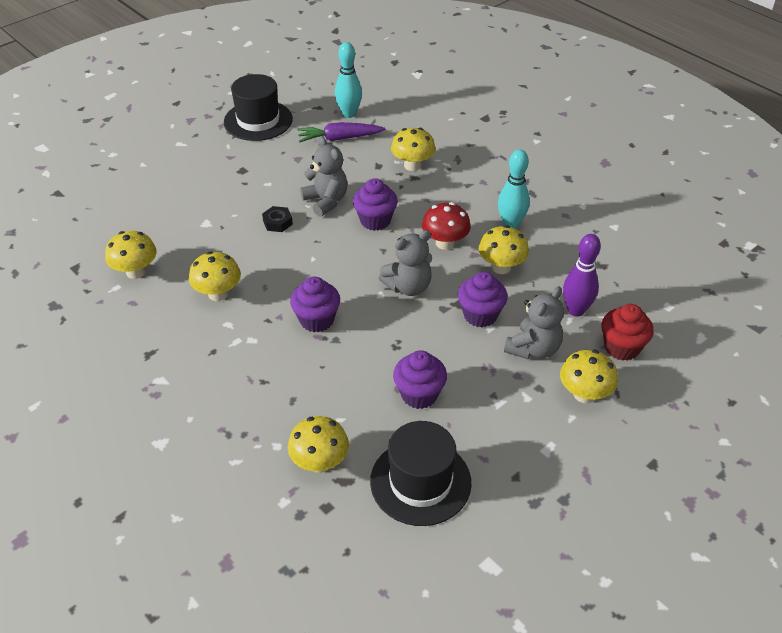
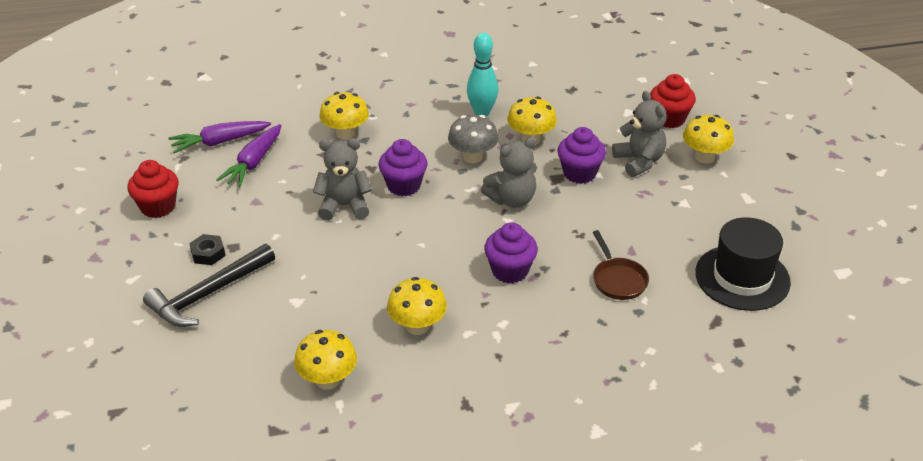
camera: 60 degrees left, 5 degrees down
(186, 181) = (208, 294): none -> black hammer
(258, 120) = (158, 207): black hat -> red cupcake
(277, 222) = (345, 249): black nut -> black nut (208, 253)
(320, 462) = (687, 329): yellow mushroom -> none
(349, 114) = (219, 142): turquoise bowling pin -> purple carrot
(353, 392) = (618, 280): none -> brown pan
(408, 287) = (512, 199): grey teddy bear -> grey teddy bear turned 60 degrees clockwise
(419, 394) = (647, 242): purple cupcake -> none
(445, 243) = (473, 157): red mushroom -> grey mushroom
(576, 310) = (612, 123): purple bowling pin -> none

